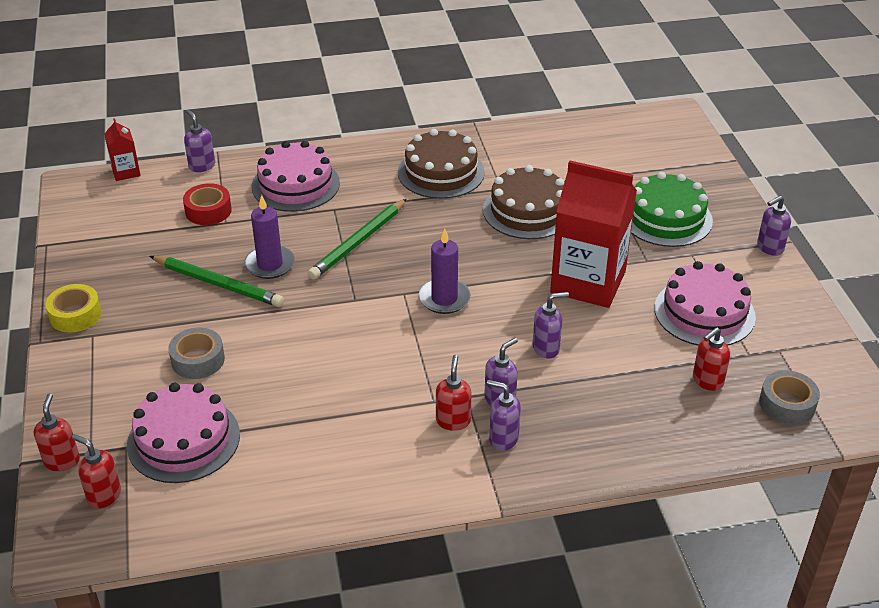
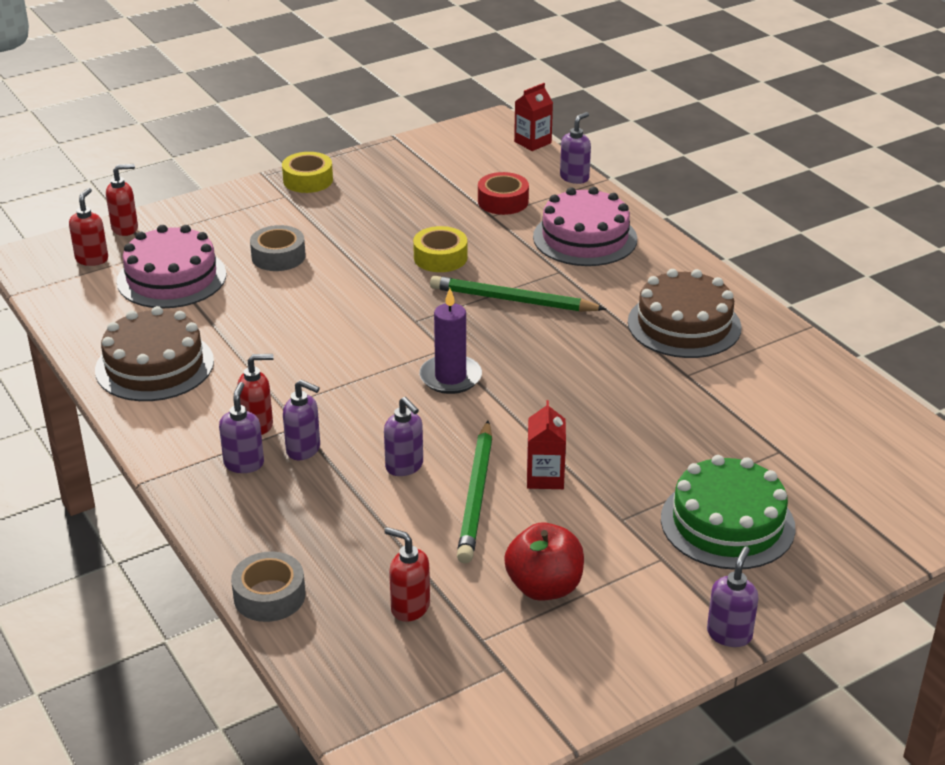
camera: 70 degrees right, 5 degrees down
(218, 284) = (392, 237): green pencil -> green pencil (476, 495)
(270, 264) = (440, 257): purple candle -> yellow tape
(528, 211) = (656, 404): brown cake -> brown cake (154, 365)
(588, 282) = (545, 477): red carton -> red carton, size x0.45
(704, 312) = (544, 587): pink cake -> red apple
(769, 248) = (729, 634): purple soap dispenser -> purple soap dispenser turned 75 degrees clockwise
(787, 404) = (398, 688): grey tape -> grey tape (269, 596)

